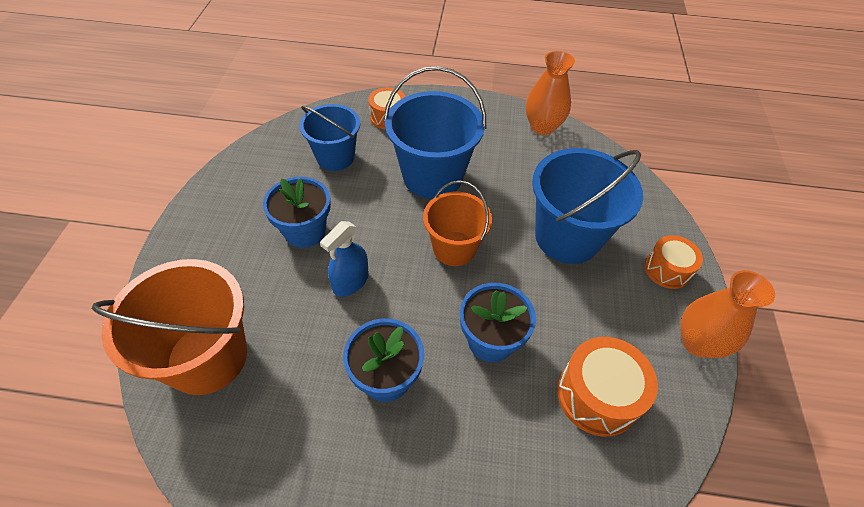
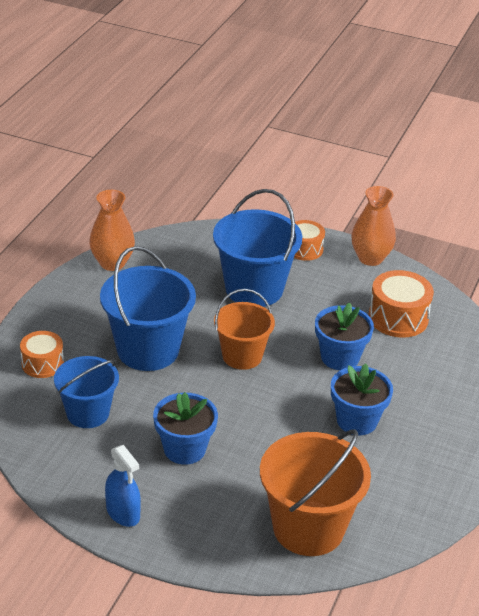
camera: 75 degrees left, 15 degrees down
(350, 281) = (256, 426): blue spray bottle -> blue spray bottle (123, 513)

